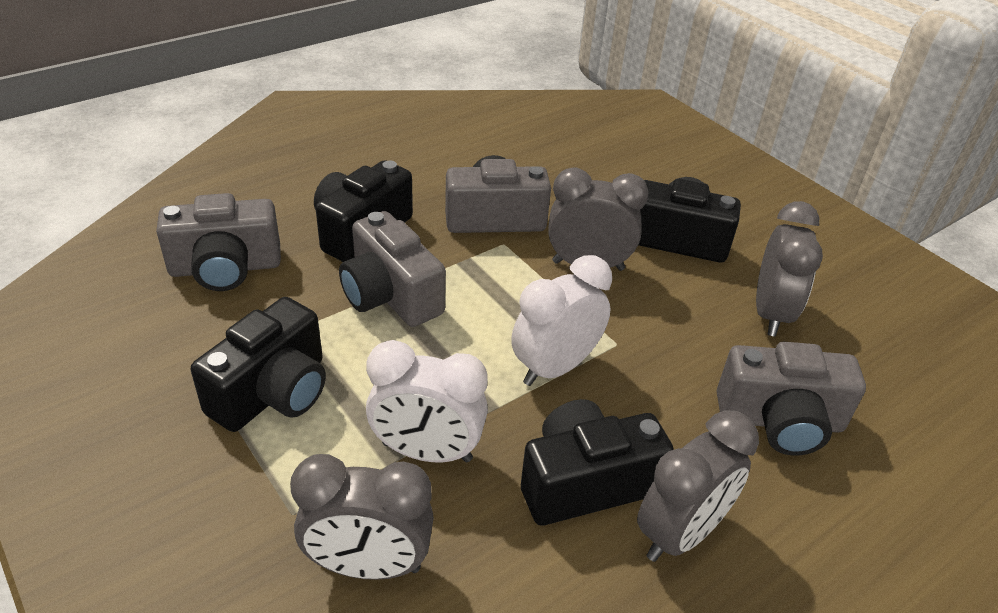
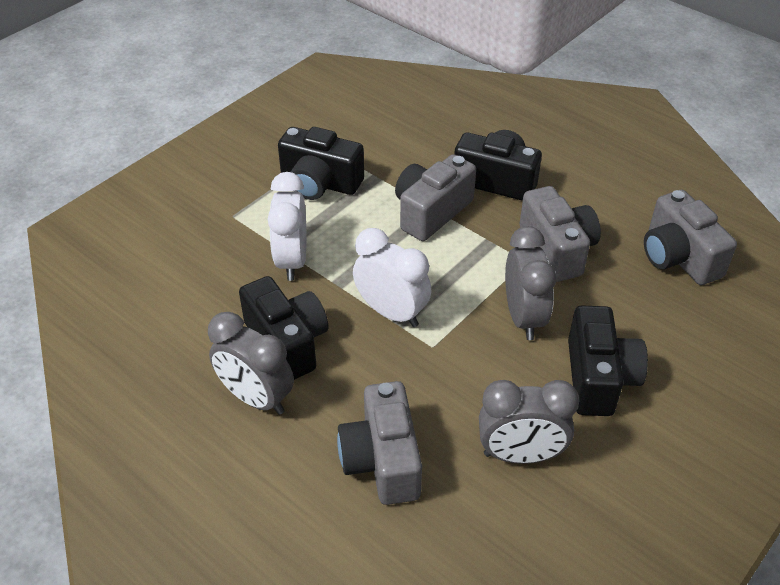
camera: 80 degrees right, 5 degrees up
(225, 268) = (422, 131): grey camera -> grey camera (678, 257)
(368, 565) = (204, 254): grey clock -> none

